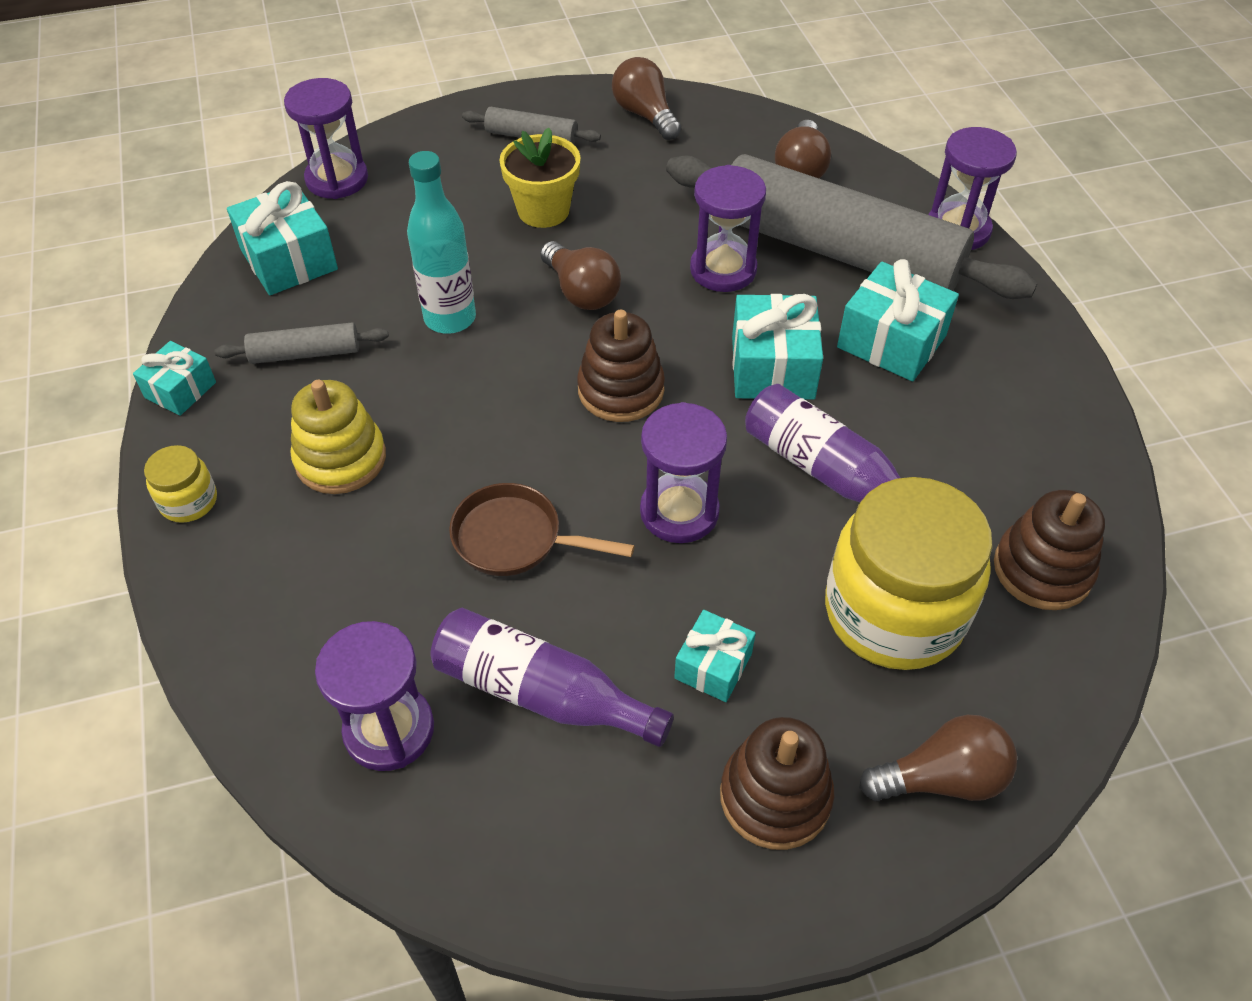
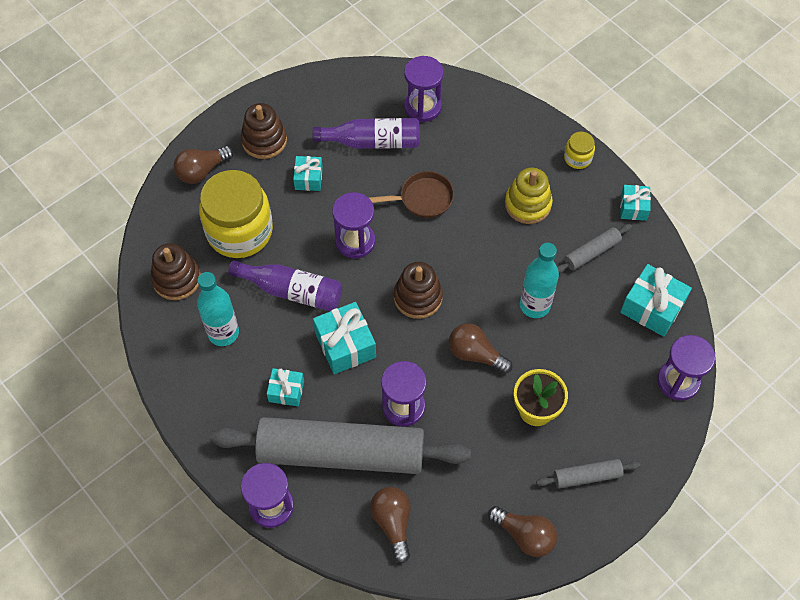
camera: 155 degrees right, 10 degrees up
(891, 342) = (286, 391): turquoise gift -> turquoise gift, size x0.60
(972, 452) = (223, 333): none -> turquoise bottle

